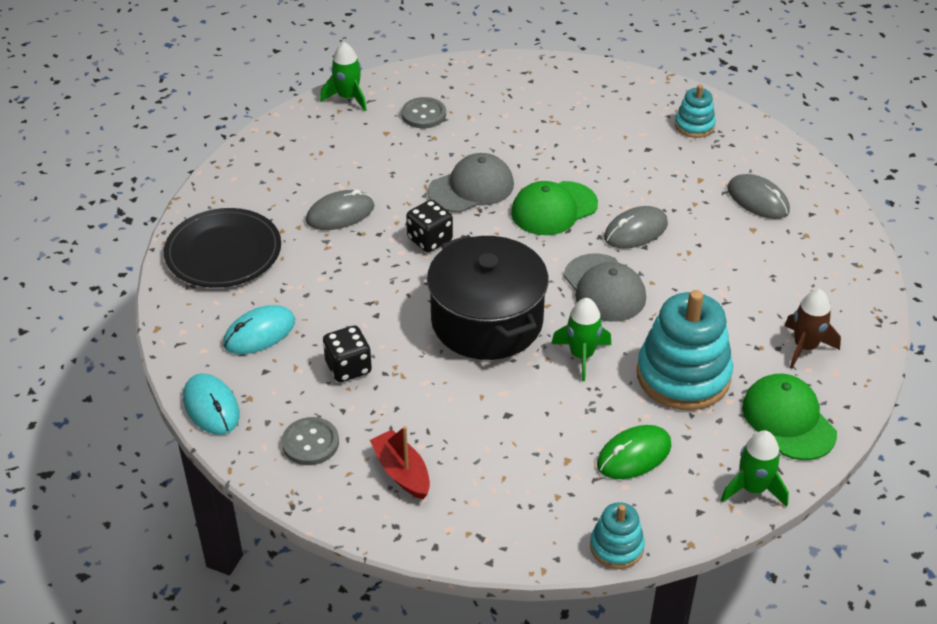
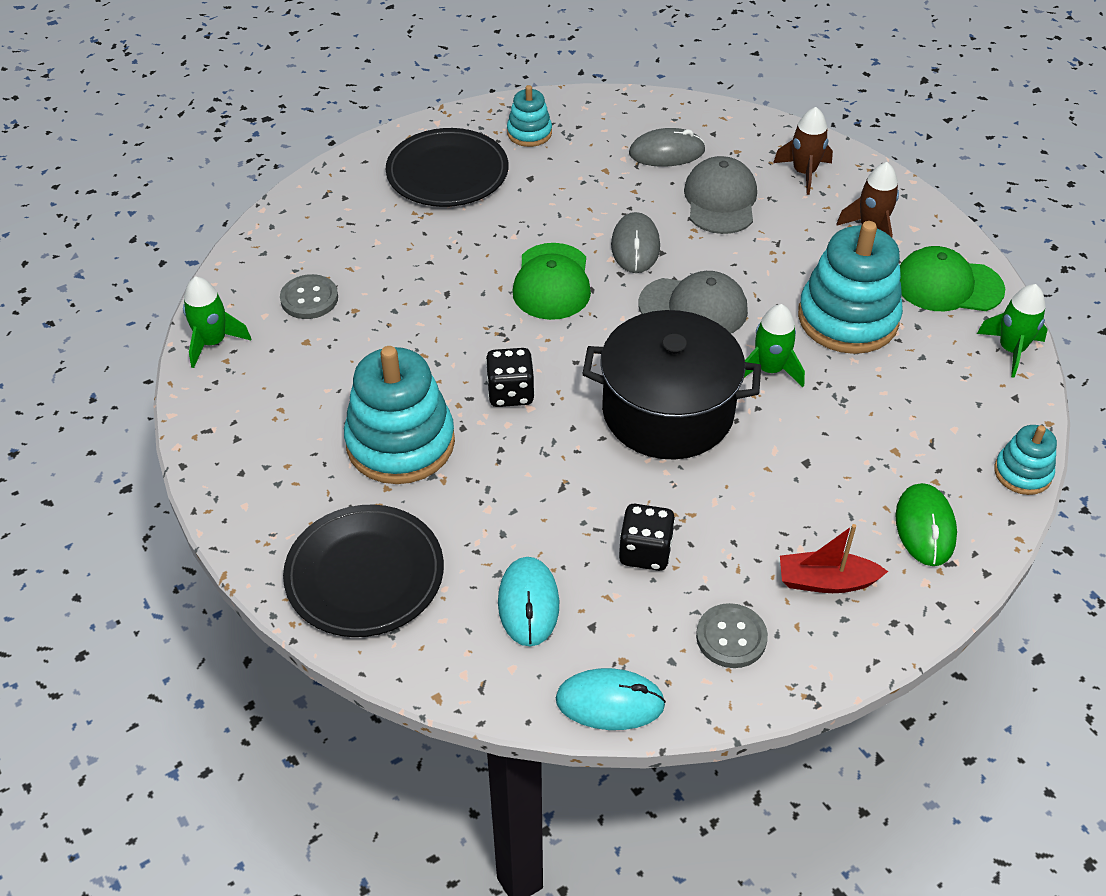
camera: 55 degrees left, 5 degrees up
(340, 214) = (400, 443): grey mouse -> turquoise stacking toy
(471, 188) = (463, 323): grey cap -> grey cap (720, 200)
(607, 110) = (447, 172): none -> black plate
(634, 455) = (921, 402): green mouse -> green mouse (925, 527)
(825, 282) = (804, 173): none -> brown rocket

